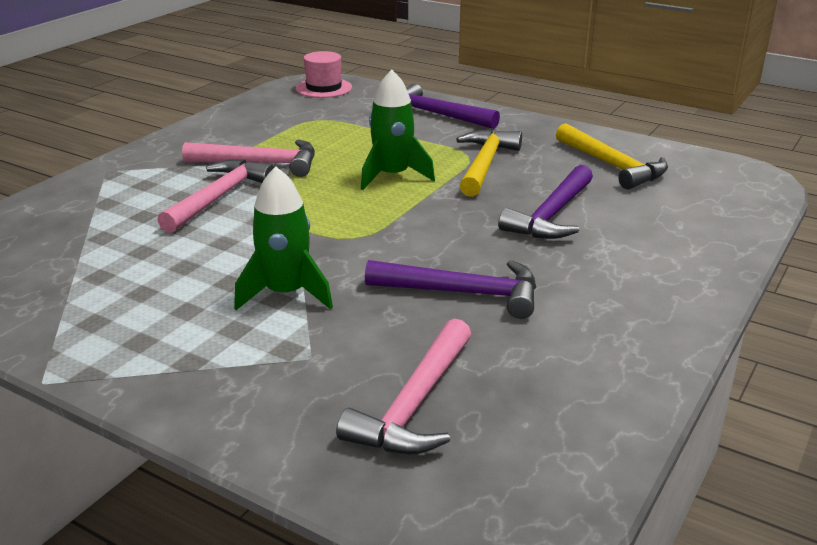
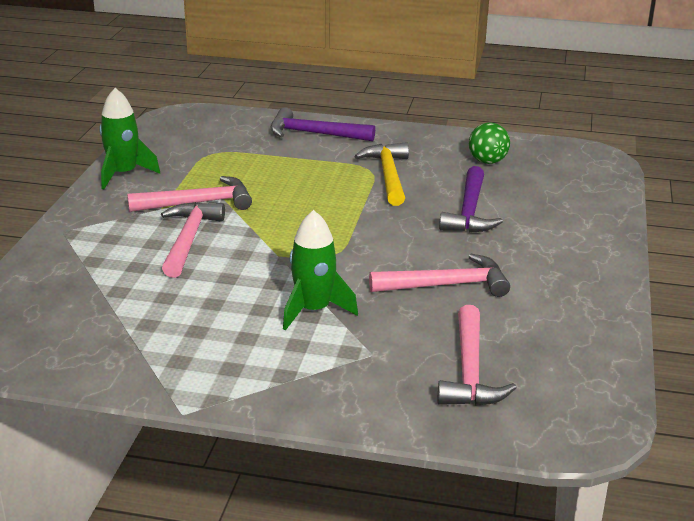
camera: 20 degrees left, 0 degrees up
(323, 88) = (193, 120): pink hat -> none
(393, 176) = (321, 197): green rocket -> green rocket (124, 174)
(463, 293) = (446, 285): purple hammer -> pink hammer
(612, 165) = (487, 161): yellow hammer -> green ball

